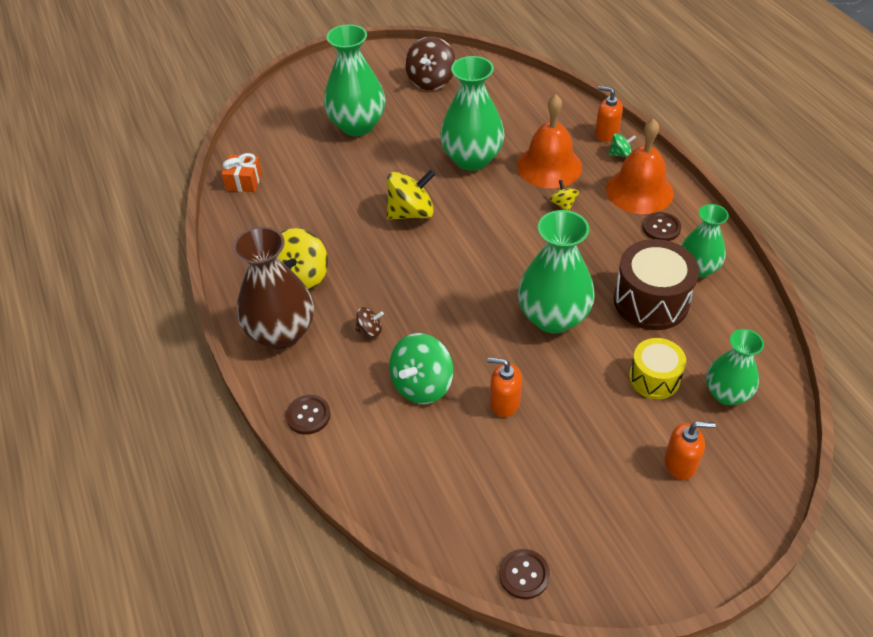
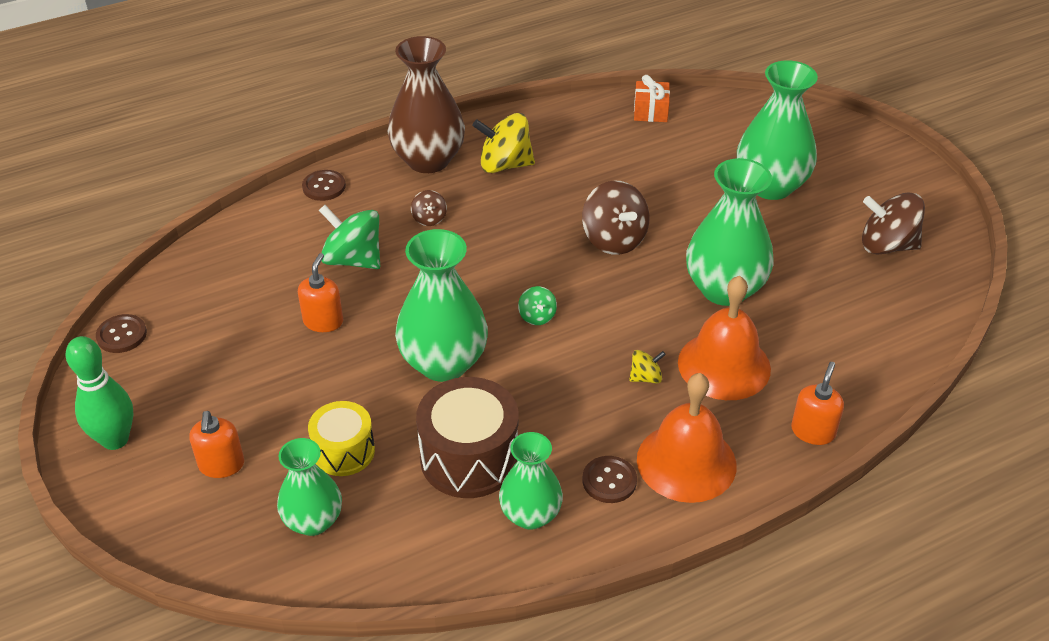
camera: 85 degrees right, 5 degrees down
(411, 213) = (614, 239): yellow spinning top -> brown spinning top
(620, 154) = (766, 445): green spinning top -> green spinning top (537, 316)
(662, 555) = (115, 439): none -> green bowling pin

